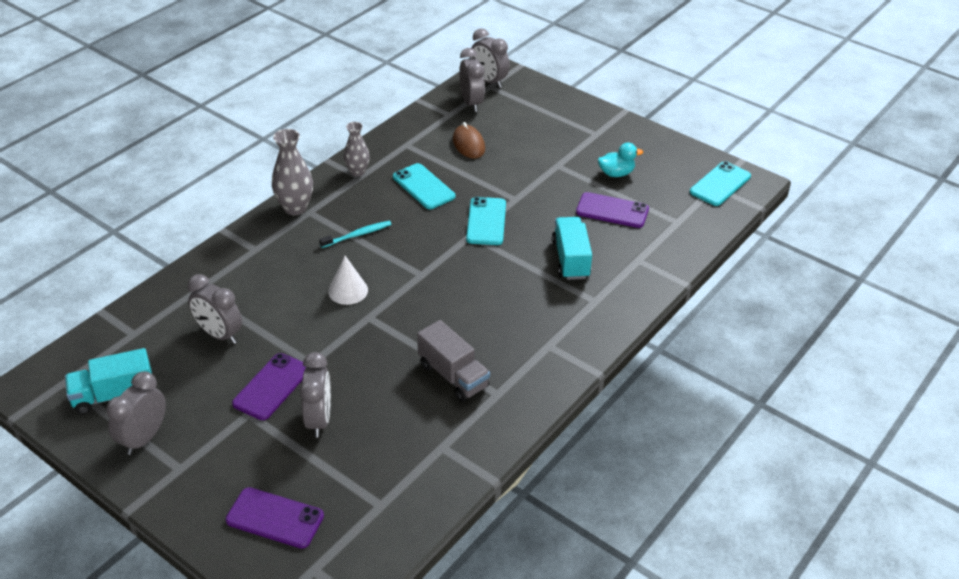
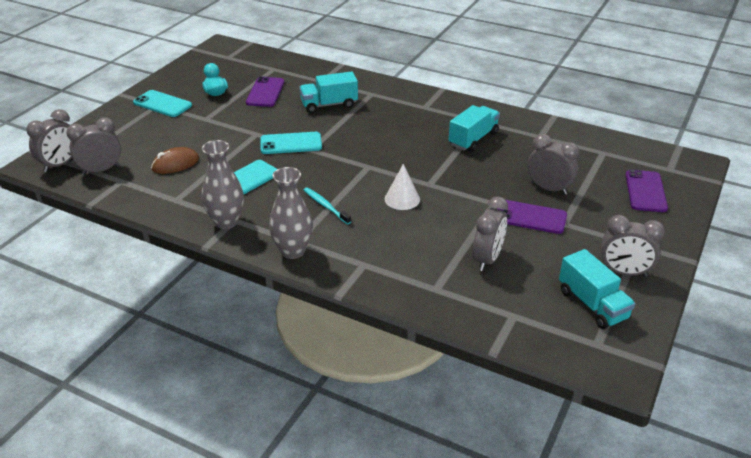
camera: 100 degrees left, 5 degrees down
(319, 419) = (548, 189): grey clock -> grey clock turned 45 degrees clockwise
(357, 172) = (226, 222): grey vase -> grey vase, size x1.52
(453, 375) = (473, 139): grey truck -> turquoise truck
(720, 184) = (225, 55): turquoise phone -> turquoise phone (162, 104)

